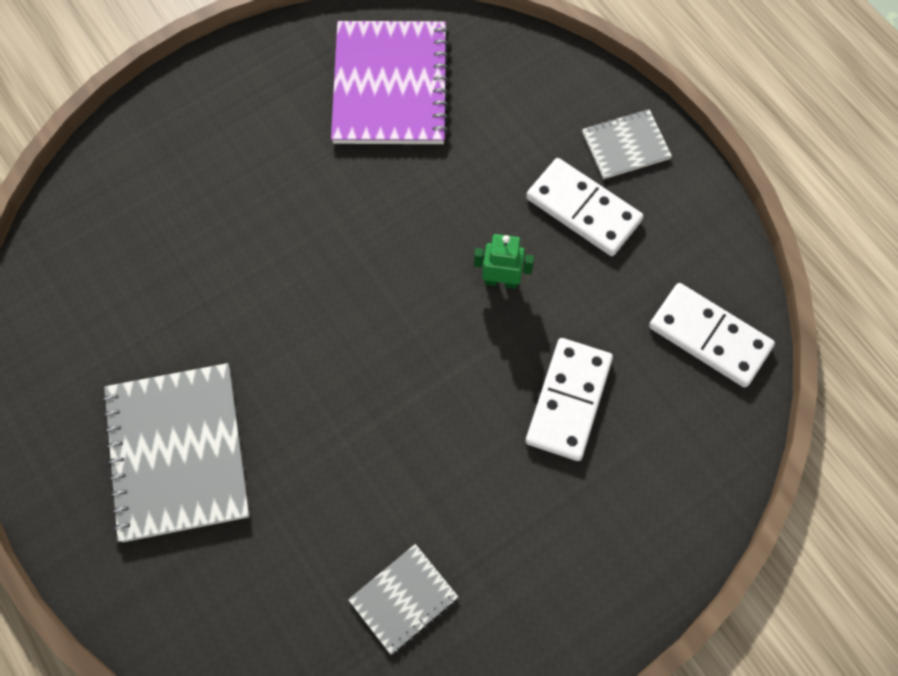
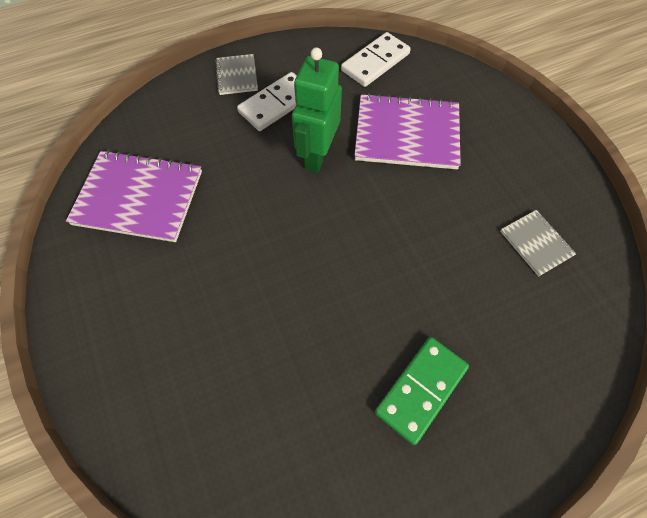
camera: 80 degrees left, 5 degrees down
(177, 453) = (421, 389): grey notebook -> green domino
(501, 281) = (317, 155): green robot -> green robot, size x1.84
(568, 400) = (407, 134): white domino -> purple notebook

